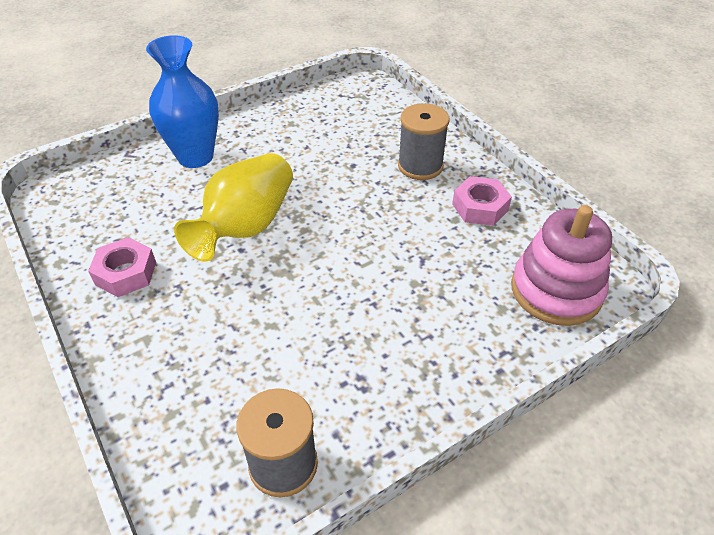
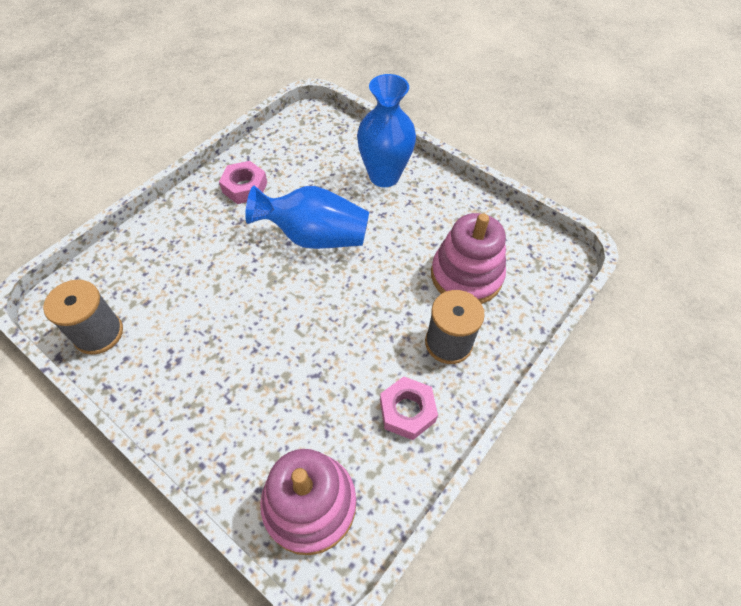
camera: 70 degrees right, 10 degrees up
(246, 226) = (314, 237): yellow vase -> blue vase
(353, 137) = (466, 276): none -> pink stacking toy

